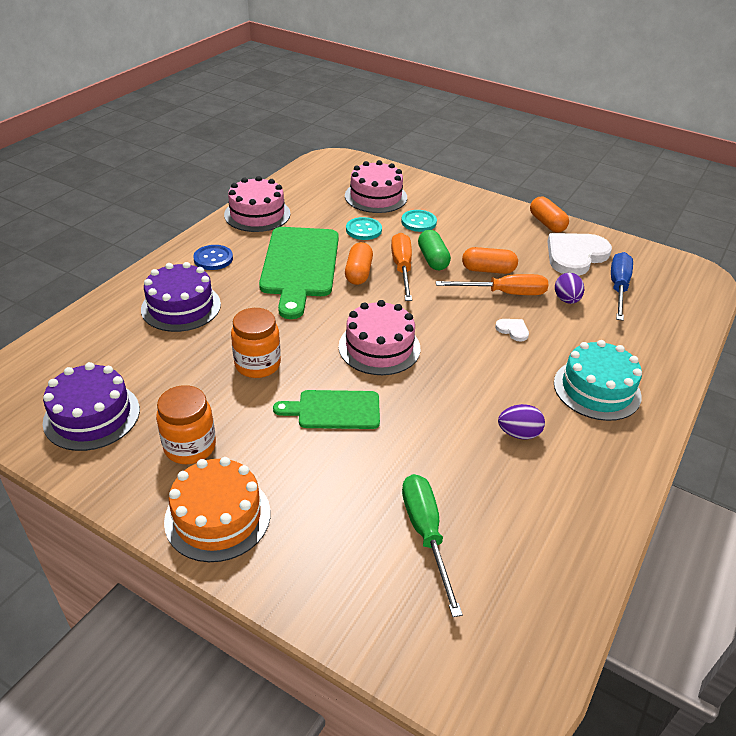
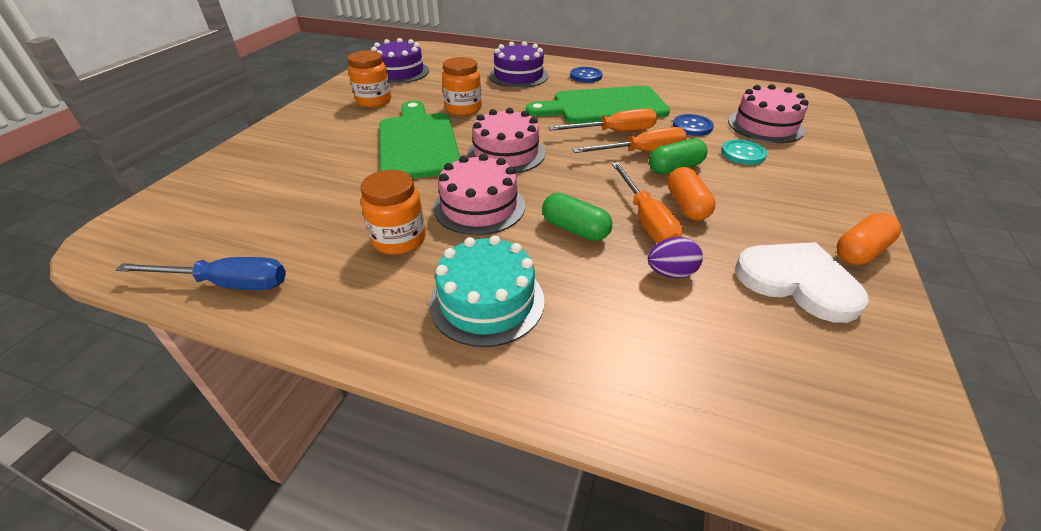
camera: 80 degrees right, 0 degrees up
(217, 517) = (311, 118): orange cake -> none
(257, 214) = (666, 81): pink cake -> pink cake (479, 206)
(334, 410) = (417, 143): green cutting board -> green cutting board, size x1.76
(358, 273) = (614, 132): orange capsule -> orange screwdriver
(363, 230) = (692, 126): turquoise button -> blue button
(426, 534) = (277, 195): green screwdriver -> none
(513, 330) = (575, 229): white heart -> green capsule
(518, 433) = (399, 239): purple egg -> orange jar
(618, 288) = (747, 331): blue screwdriver -> blue screwdriver (227, 284)

